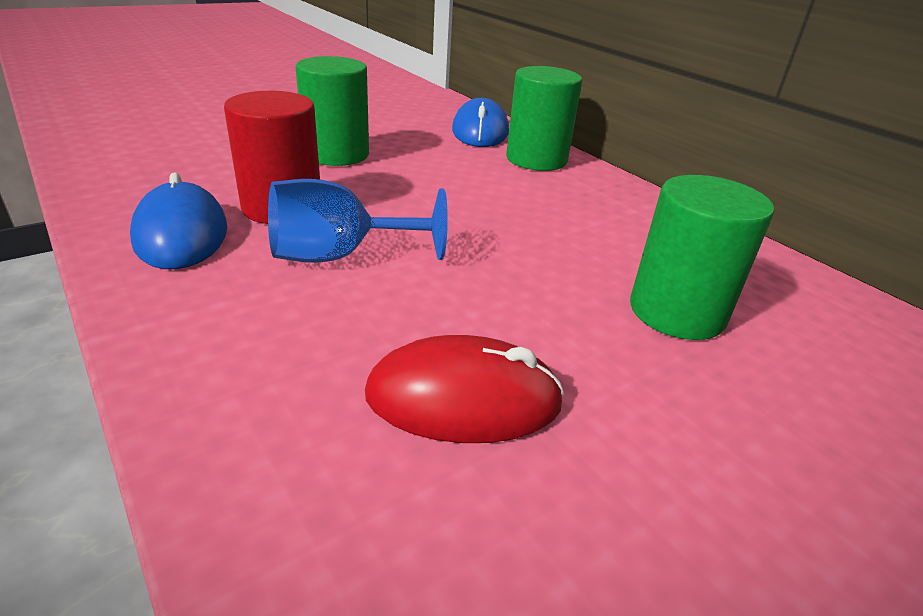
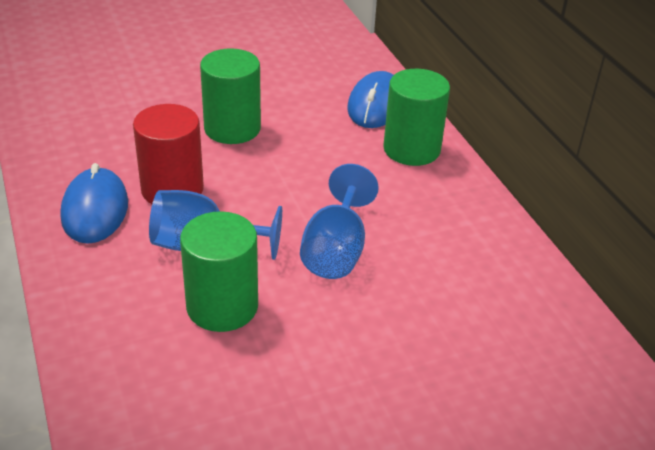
camera: 15 degrees right, 5 degrees up
(463, 399) = (245, 373): red mouse -> none
(509, 246) = (336, 250): none -> blue goblet
(677, 312) = (435, 330): green cylinder -> green cylinder (222, 306)

